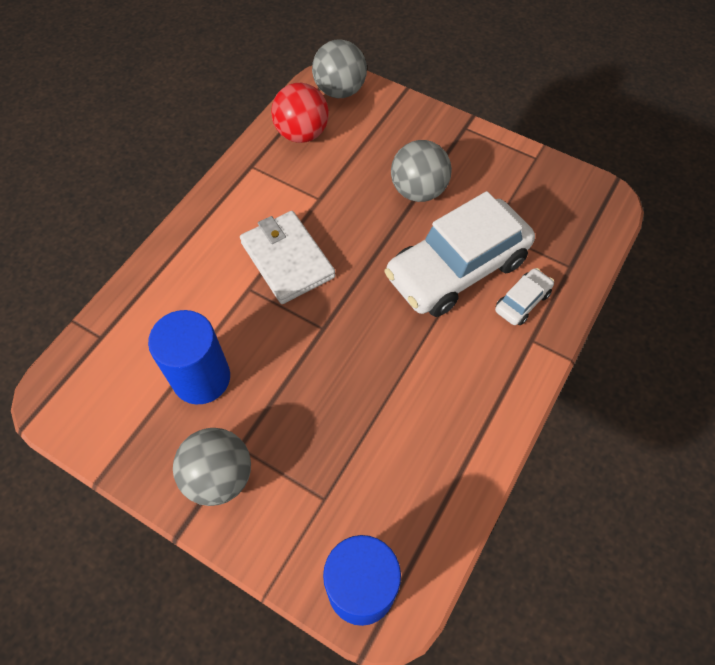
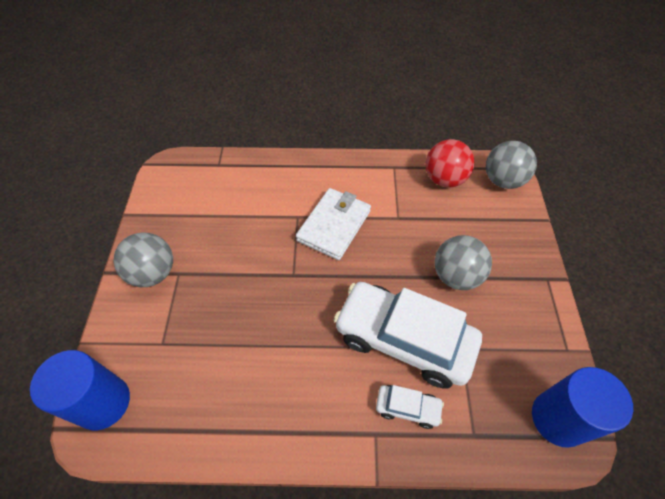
camera: 60 degrees right, 5 degrees down
(201, 378) = (217, 227): blue cylinder -> blue cylinder (558, 418)

